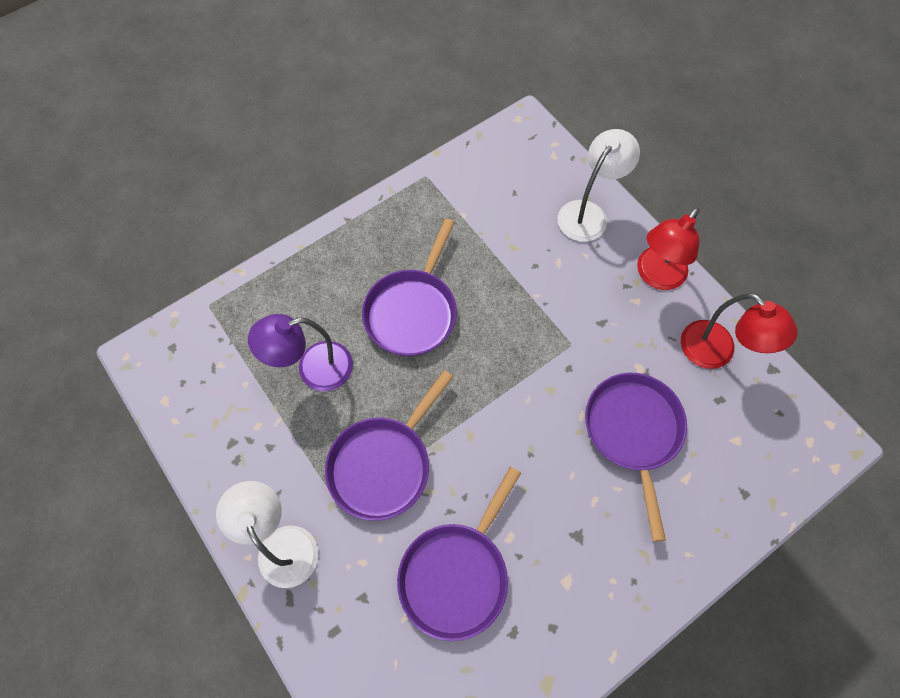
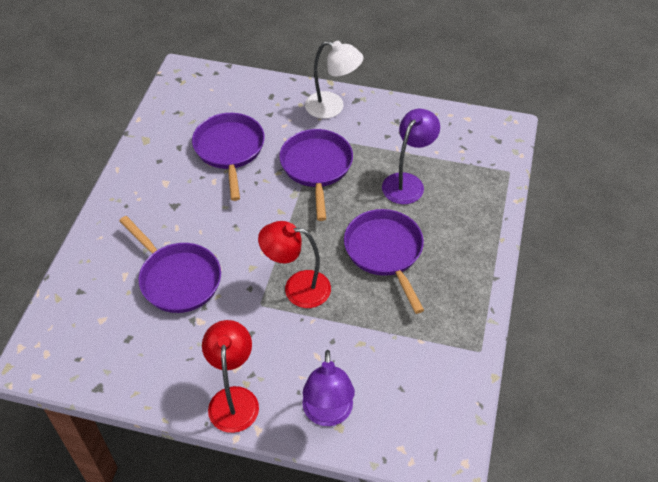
camera: 140 degrees right, 15 degrees down
(588, 213) = (328, 414): white lamp -> purple lamp
(716, 353) = (149, 370): red lamp -> red lamp (297, 288)

